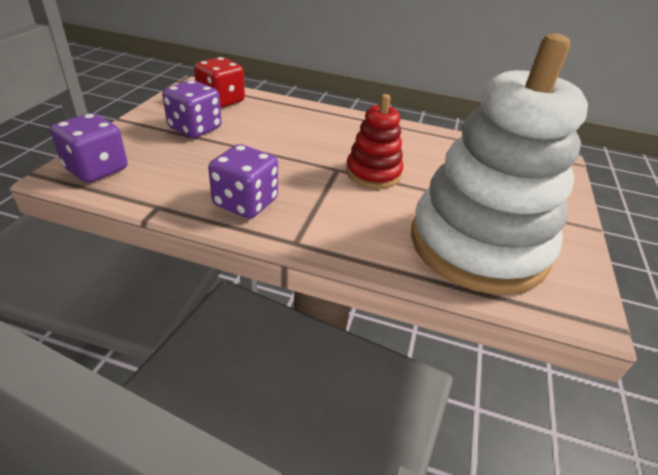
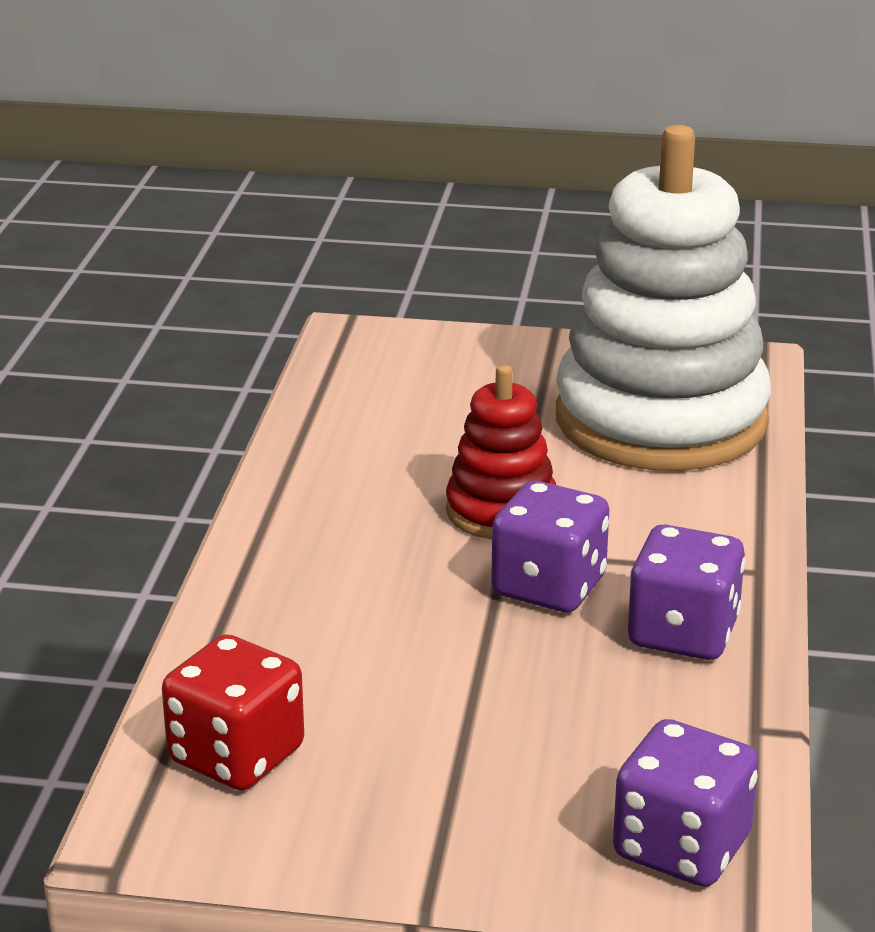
camera: 95 degrees left, 10 degrees down
(195, 128) = (422, 760): purple dice -> purple dice (549, 587)

